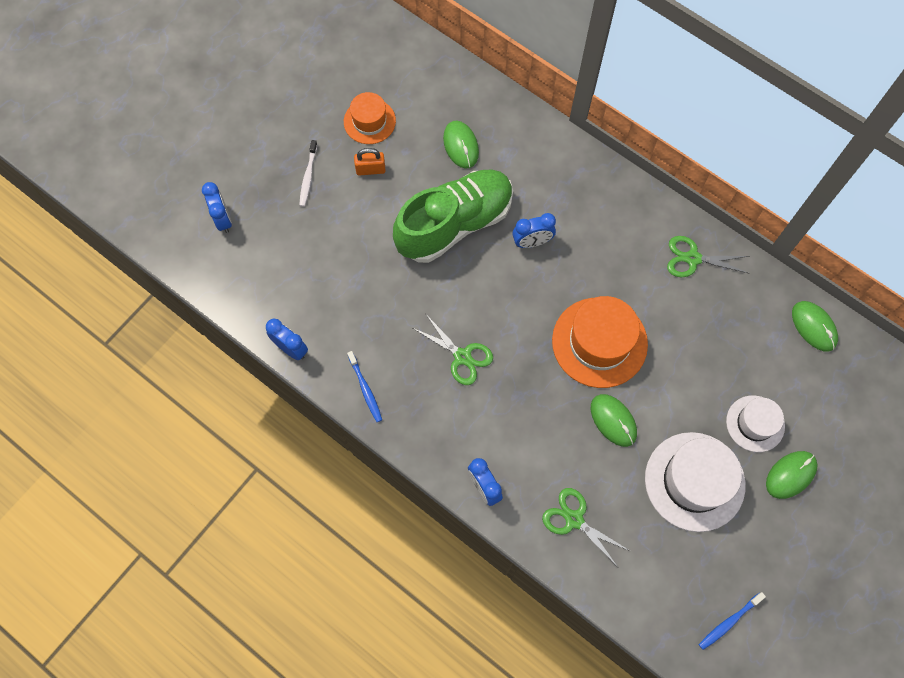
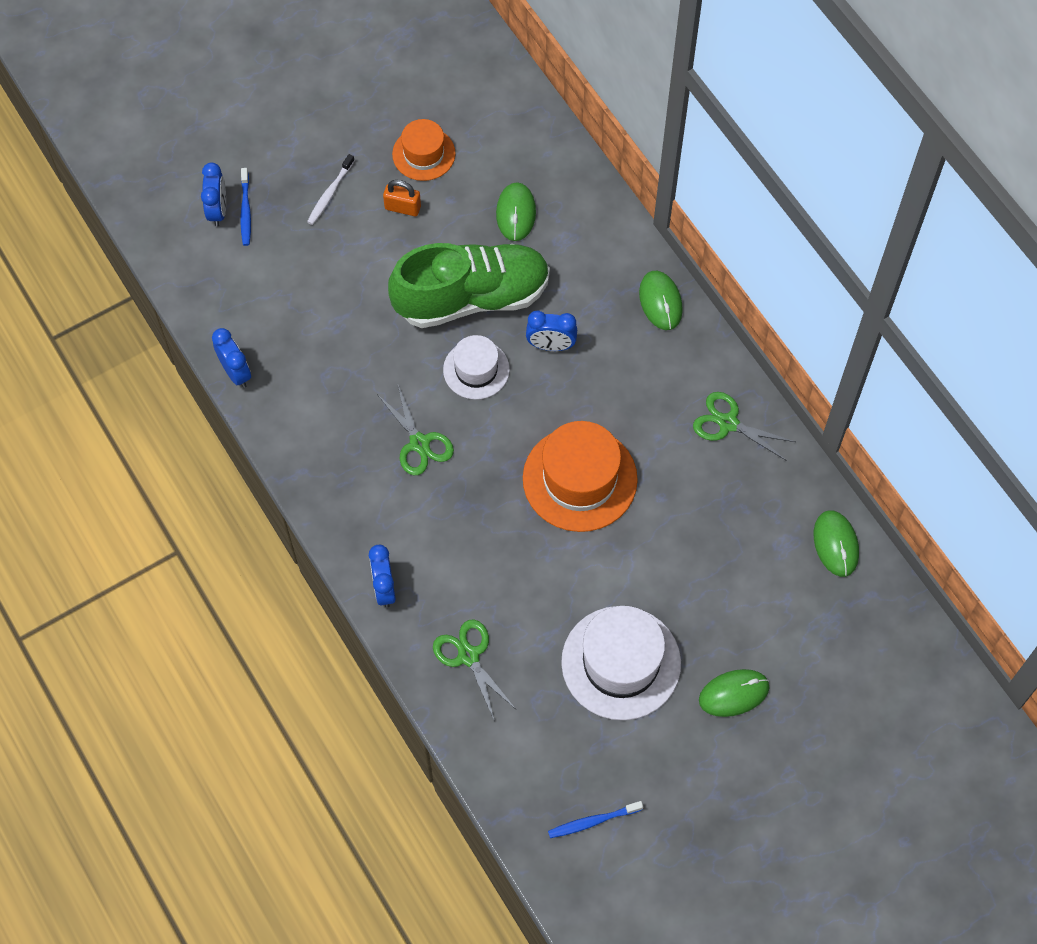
camera: 20 degrees right, 5 degrees down
(365, 389) = (298, 442): blue toothbrush -> blue toothbrush (245, 211)
(613, 420) = (558, 567): green mouse -> green mouse (660, 301)
(755, 423) = (718, 625): white hat -> white hat (476, 369)

